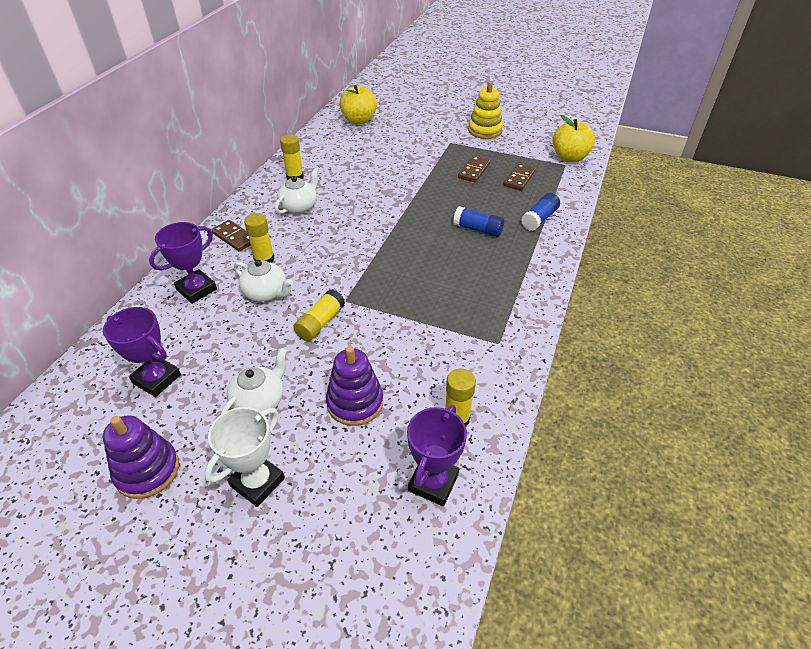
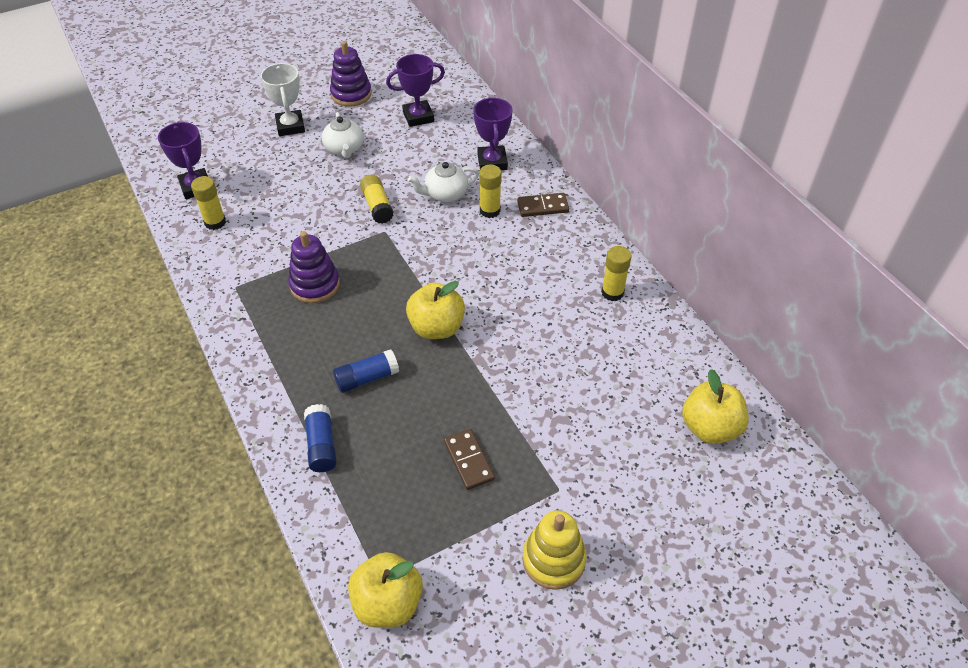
camera: 130 degrees right, 5 degrees up
(299, 206) = (550, 269): white teapot -> none
(355, 402) = (288, 186): purple stacking toy -> purple stacking toy (315, 285)
(405, 225) = (436, 327): none -> yellow apple
(519, 179) = (406, 494): brown domino -> none

